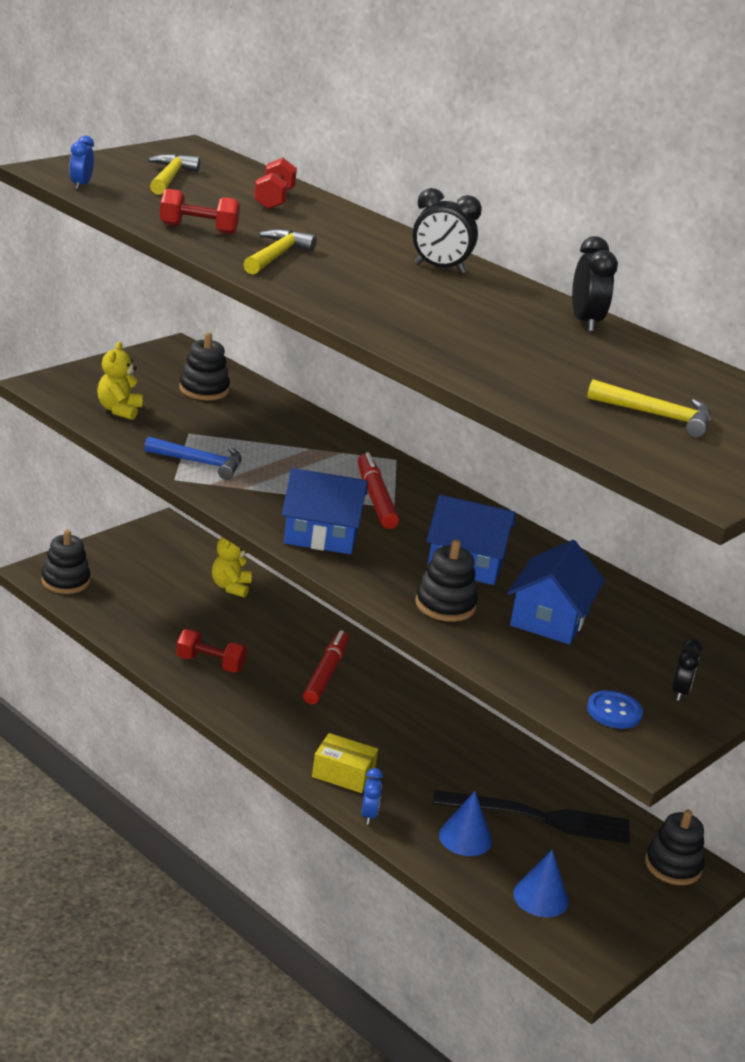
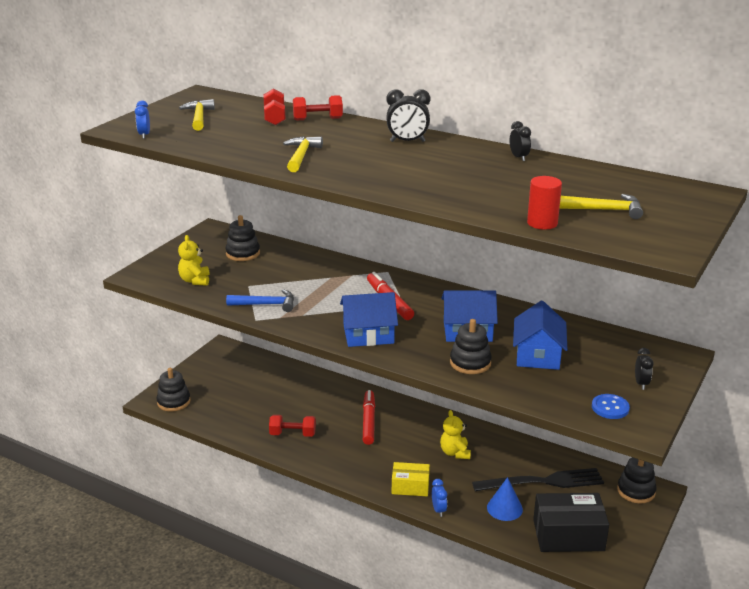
camera: 10 degrees left, 0 degrees up
(198, 229) = (240, 148): red dumbbell -> red dumbbell (318, 119)
(230, 587) = (282, 378): yellow teddy bear -> yellow teddy bear (455, 453)
(540, 897) = (568, 535): blue cone -> black box
(553, 412) = (542, 223): none -> red cylinder
(585, 322) = (518, 157): black clock -> black clock, size x0.64

